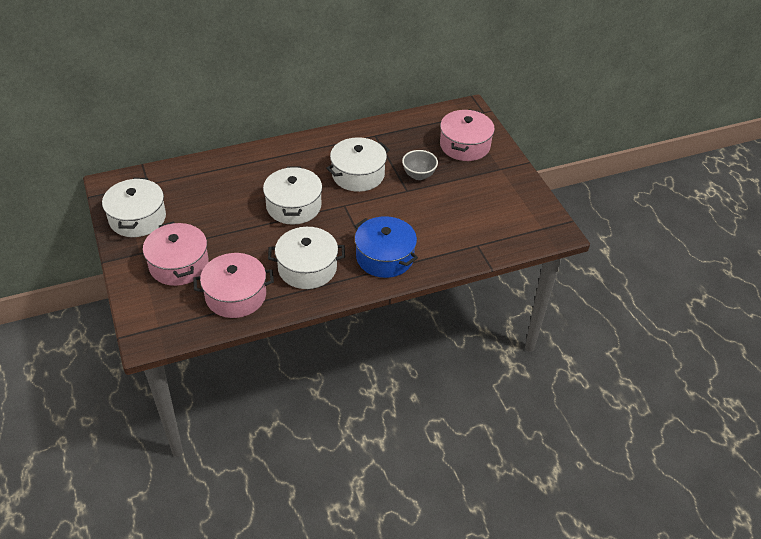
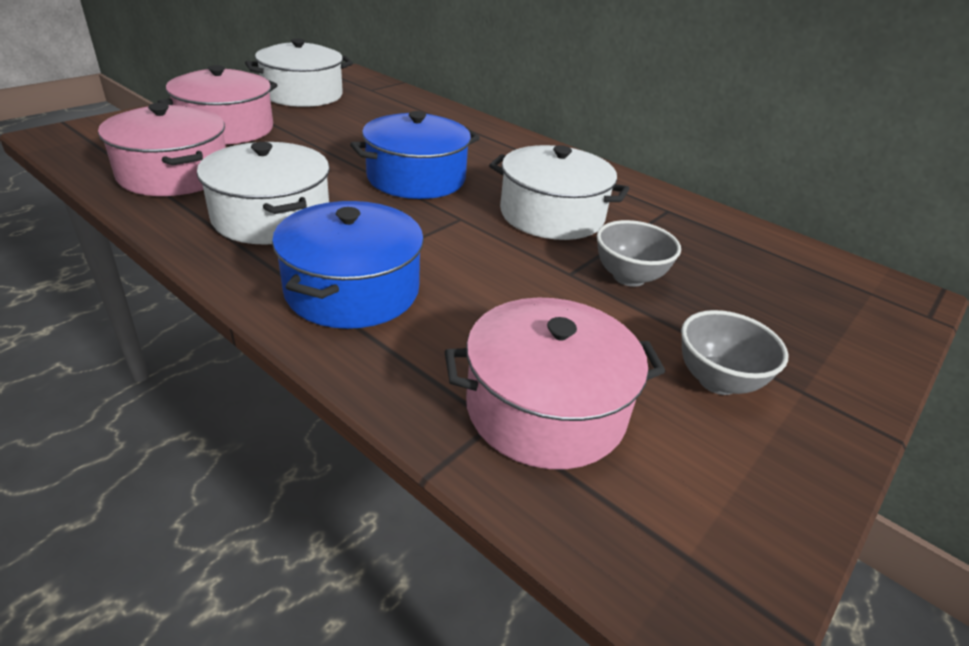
camera: 60 degrees right, 10 degrees down
(294, 206) = (416, 178): white pot -> blue pot
(464, 145) = (794, 315): pink pot -> pink pot (545, 408)
(486, 185) = (717, 381): none -> grey bowl

